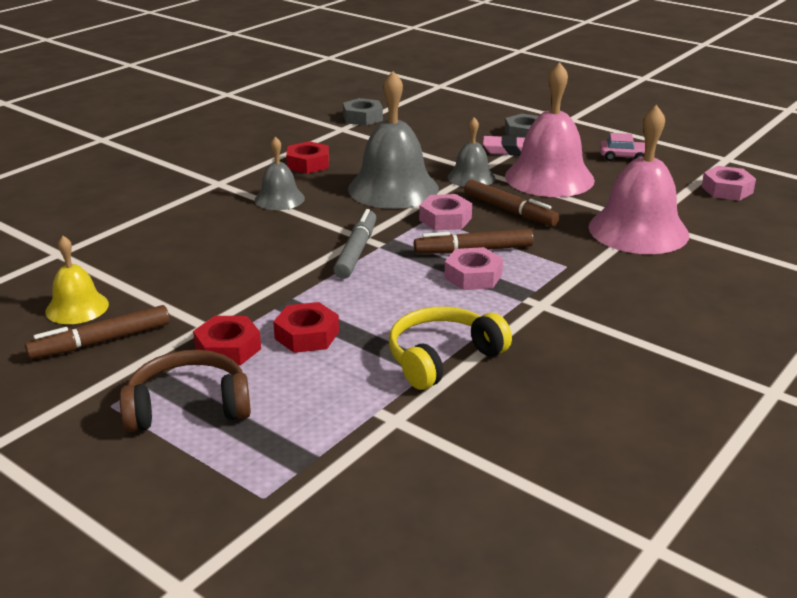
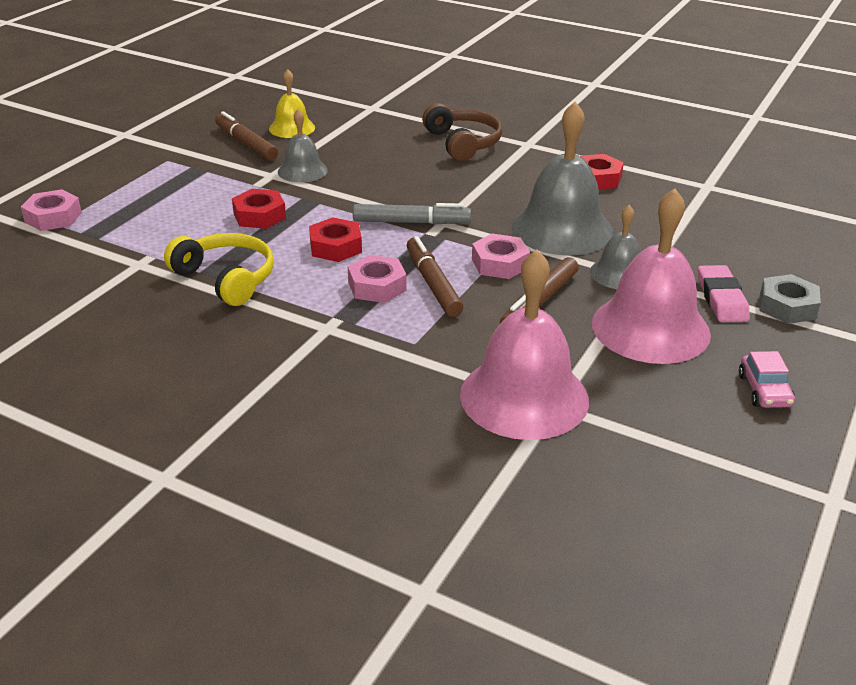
camera: 80 degrees right, 5 degrees up
(188, 406) = (163, 185): brown headphones -> brown headphones (463, 143)
(228, 348) = (238, 188): red nut -> red nut (335, 247)
(279, 199) = (507, 175): grey bell -> grey bell (302, 171)
(363, 118) = (750, 194): grey nut -> none
(727, 190) = (700, 489): pink nut -> pink nut (53, 217)

